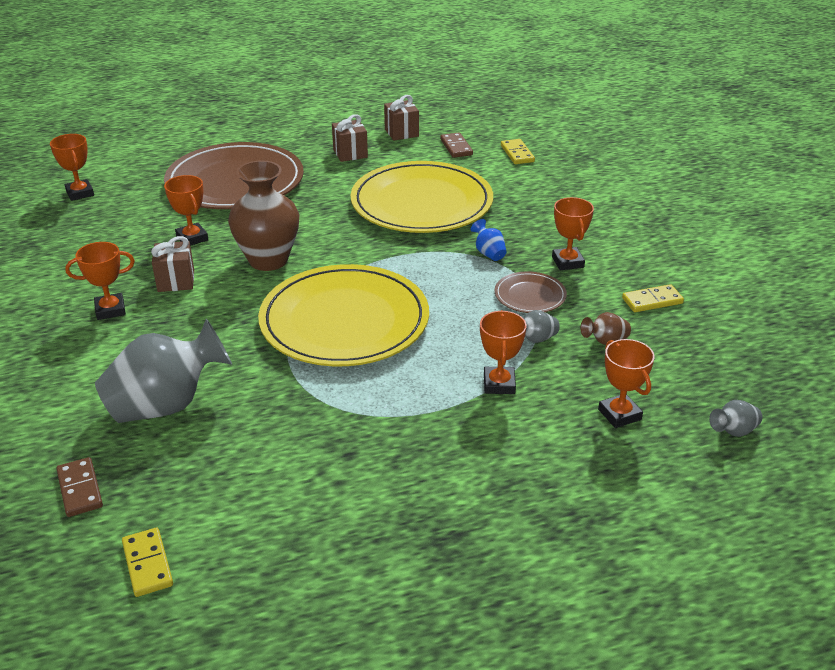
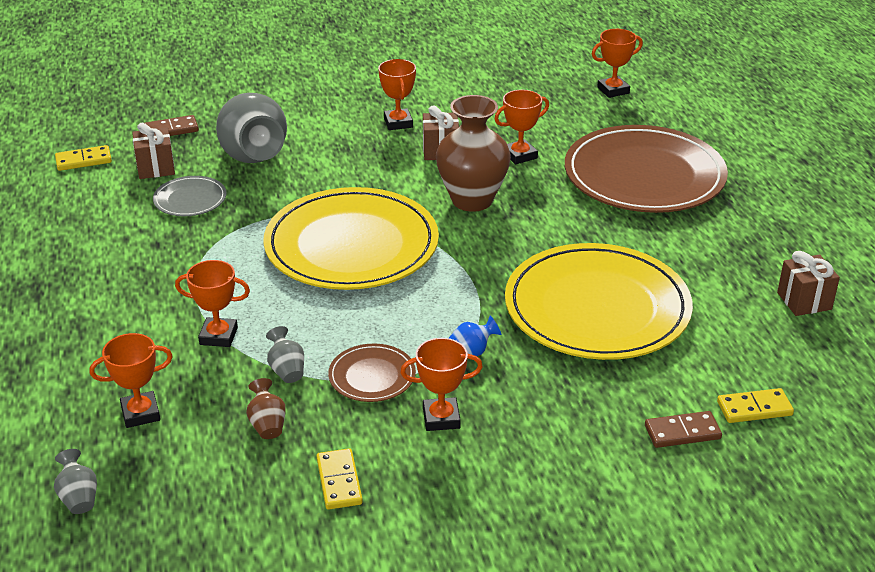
camera: 95 degrees right, 0 degrees up
(256, 443) = (190, 199): none -> grey plate
(350, 153) = (730, 256): brown gift -> brown gift (156, 168)
(456, 147) = (766, 349): brown domino -> brown domino (682, 432)

